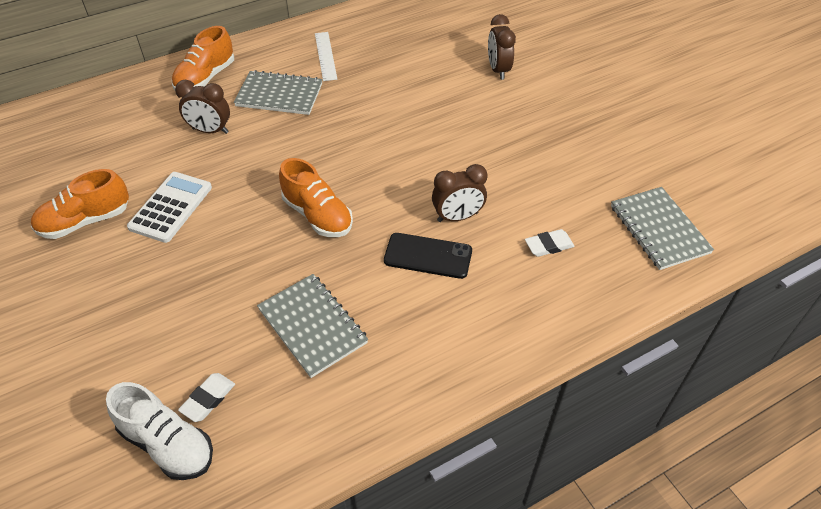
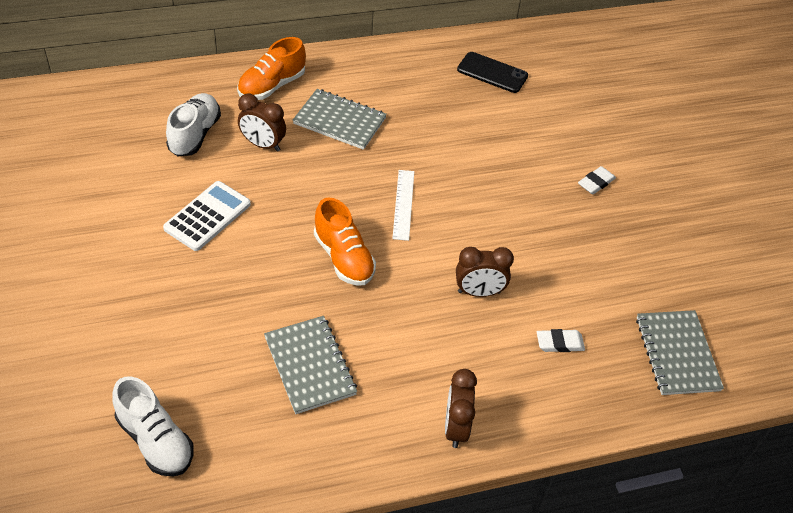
camera: 10 degrees right, 0 degrees up
(85, 221) = (126, 211): orange shoe -> none
(140, 135) = (195, 134): none -> white shoe
(208, 399) = (199, 409): white eraser -> white eraser (596, 183)
(325, 56) = (397, 87): white ruler -> white ruler (403, 204)
(428, 256) = (438, 324): black phone -> black phone (492, 73)
(498, 70) = (571, 143): brown clock -> brown clock (455, 427)

